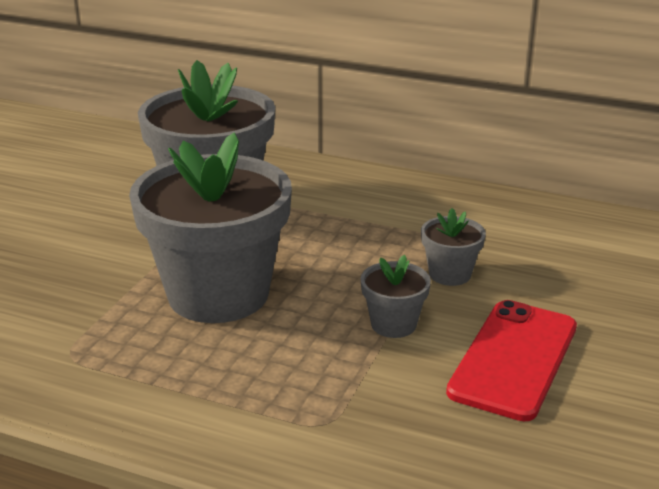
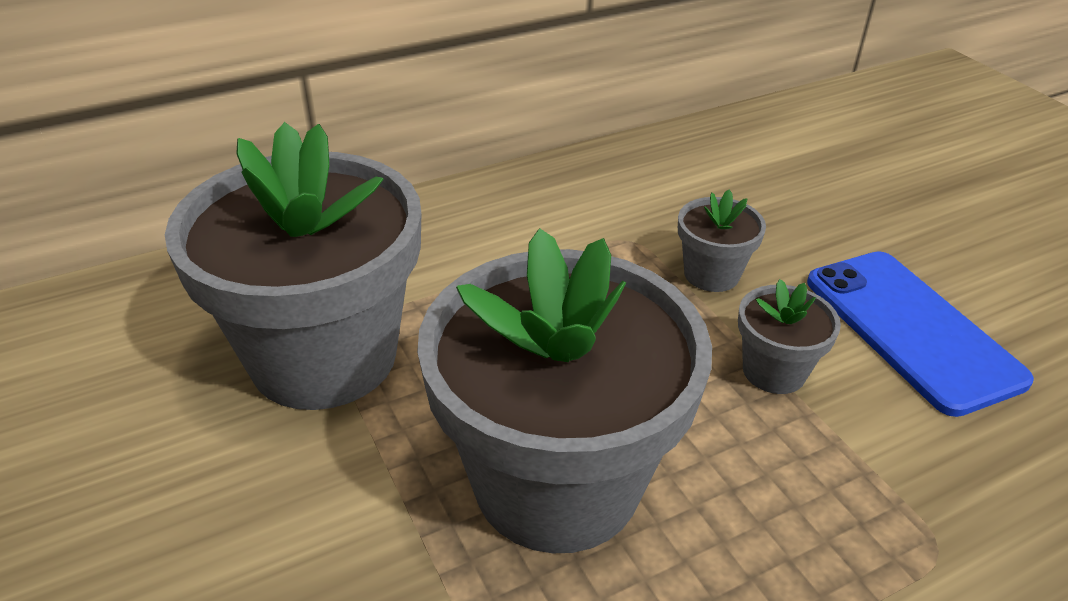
camera: 50 degrees left, 10 degrees up
(513, 359) = (911, 329): red phone -> blue phone

